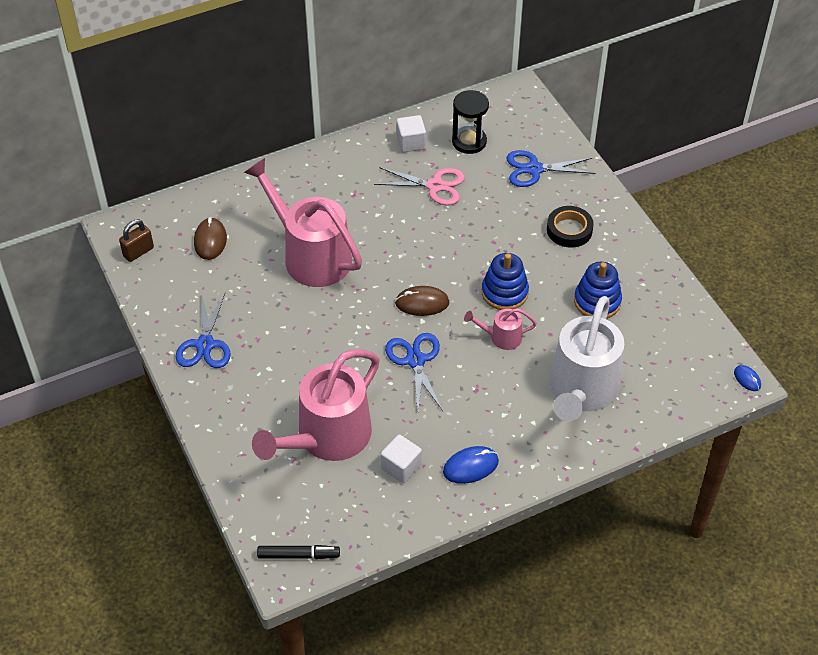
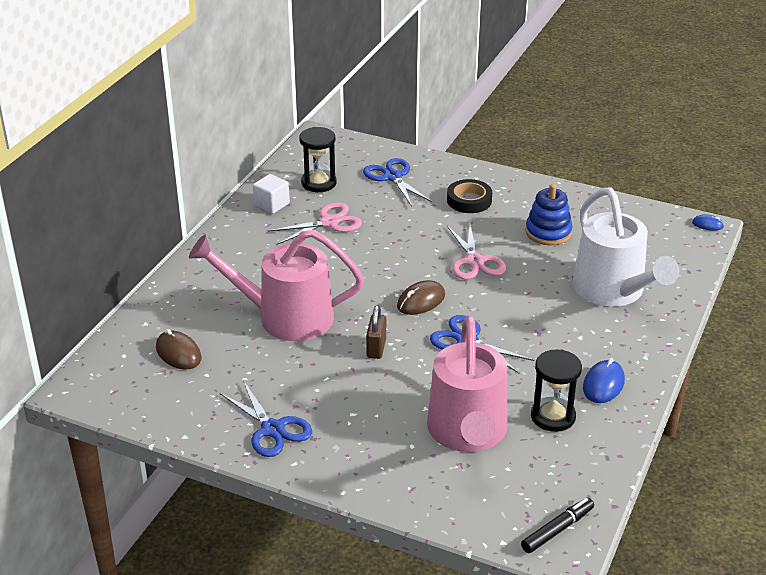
camera: 40 degrees left, 15 degrees down
(138, 252) = (117, 396): brown padlock -> brown padlock (376, 348)
(401, 467) = (553, 416): white cube -> black hourglass
(501, 337) = (511, 290): pink watering can -> none
(504, 292) = (475, 261): blue stacking toy -> pink scissors
(534, 169) = (392, 177): blue scissors -> blue scissors turned 105 degrees clockwise

